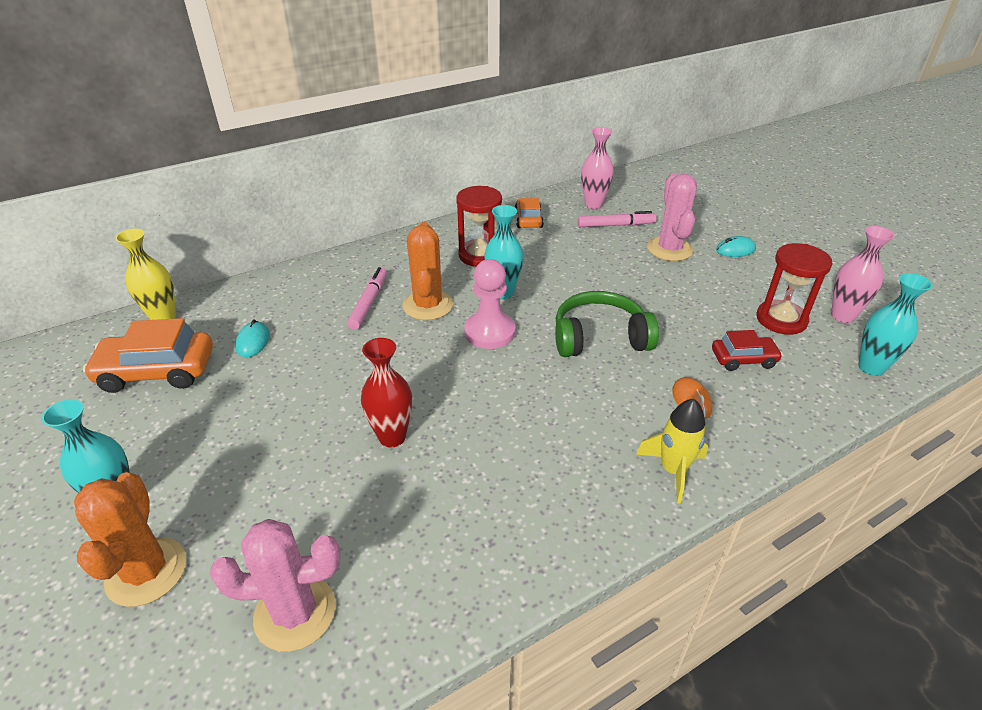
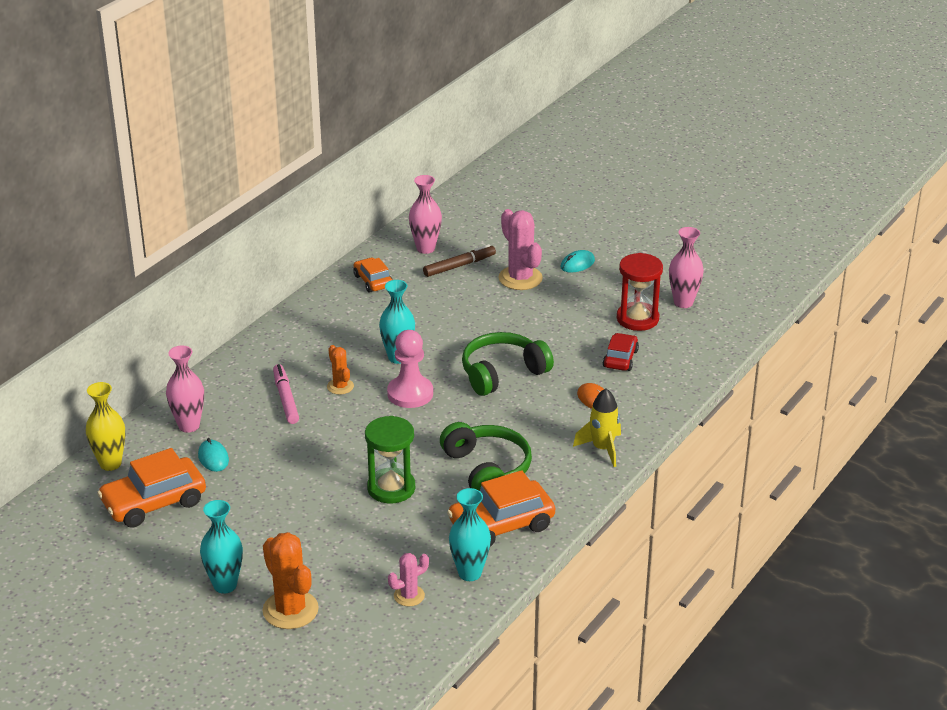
camera: 25 degrees left, 5 degrees down
(263, 303) = (189, 426): none -> pink vase
(295, 612) = (409, 596): pink cactus -> pink cactus, size x0.56
(392, 437) = (391, 488): red vase -> green hourglass
(428, 305) = (340, 386): orange cactus -> orange cactus, size x0.56
(480, 255) = (352, 329): red hourglass -> none
(484, 540) = (501, 525): none -> orange car
(515, 450) = (487, 469): none -> green headphones
(616, 225) = (459, 266): pink marker -> brown marker
(743, 359) = (620, 359): red car -> red car turned 45 degrees counterclockwise
(871, 368) = (714, 339): turquoise vase -> turquoise vase (469, 573)

